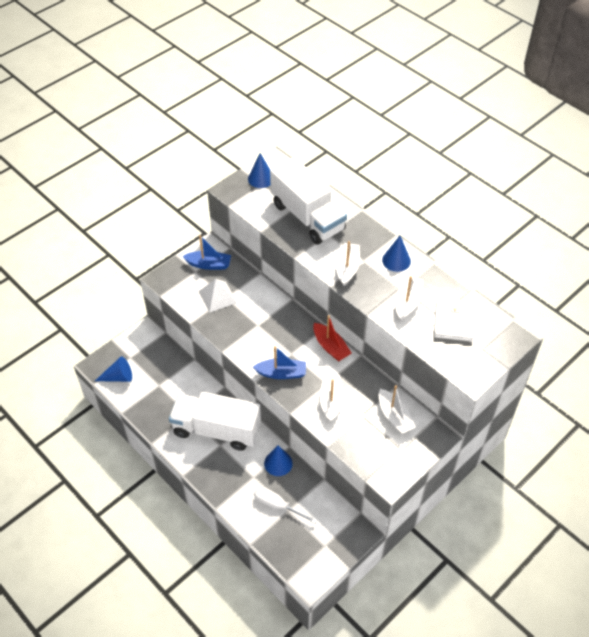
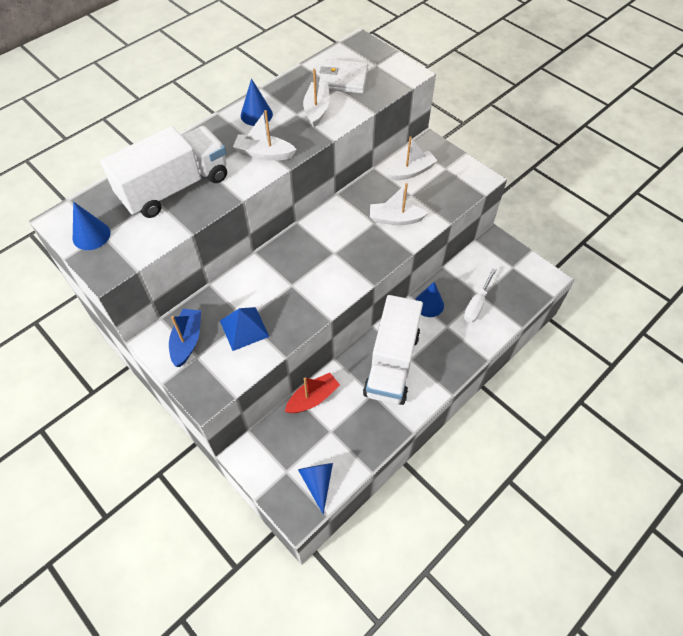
camera: 90 degrees left, 5 degrees up
(217, 296) = (244, 328): white pyramid -> blue pyramid
(281, 373) = (362, 261): blue boat -> none
(330, 347) = (326, 218): red boat -> red boat (313, 398)
(407, 302) = (317, 109): white boat -> white boat turned 75 degrees clockwise

